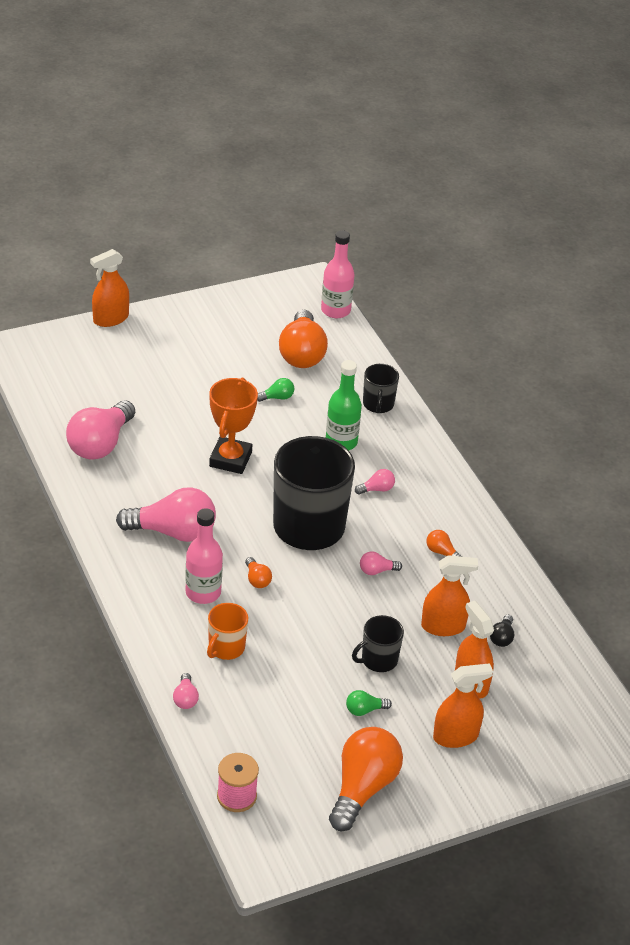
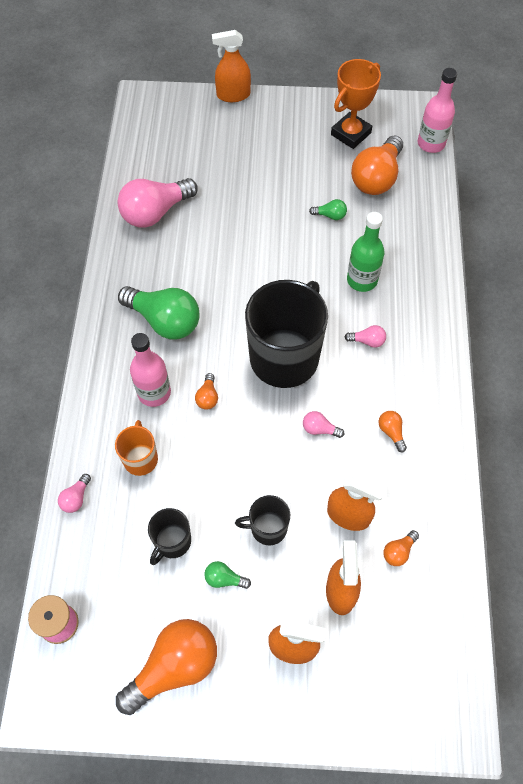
camera: 30 degrees right, 20 degrees up
(173, 532) = (164, 321): pink light bulb -> green light bulb
(226, 648) = (140, 458): orange mug -> orange mug turned 120 degrees clockwise
(230, 459) = (254, 264): orange trophy -> orange trophy (351, 134)
(378, 404) = (417, 252): black mug -> black mug (172, 542)
(502, 637) = (398, 551): black light bulb -> orange light bulb

